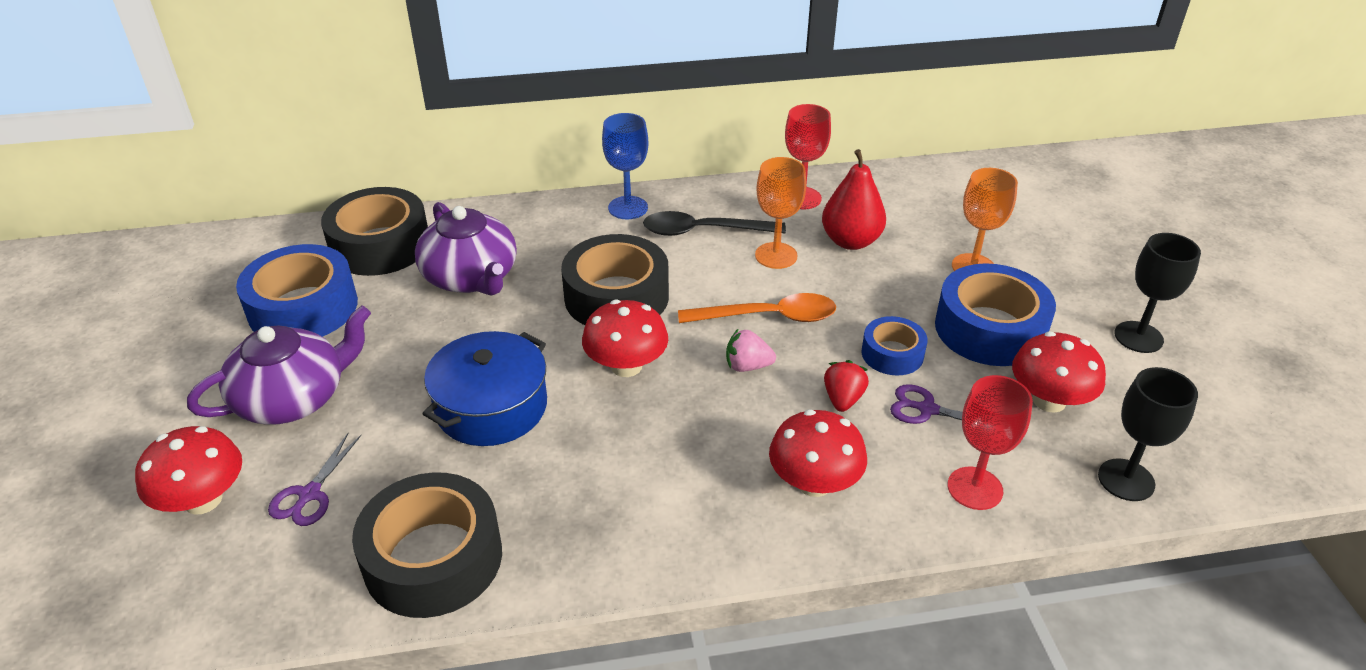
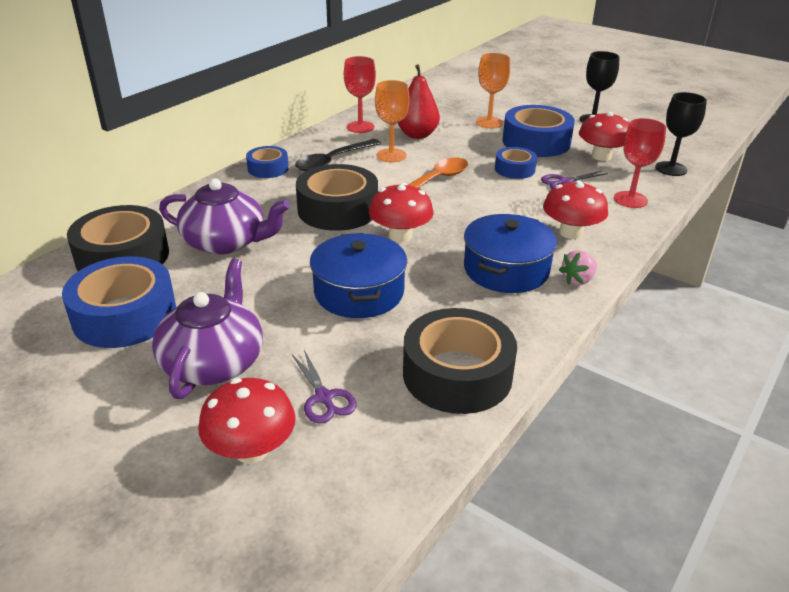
camera: 45 degrees left, 5 degrees down
(628, 208) = (268, 168): blue goblet -> blue tape
(663, 479) = (506, 269): none -> blue pot
(747, 366) = (461, 205): pink strawberry -> pink strawberry (578, 280)
(843, 399) = (525, 196): red strawberry -> none

